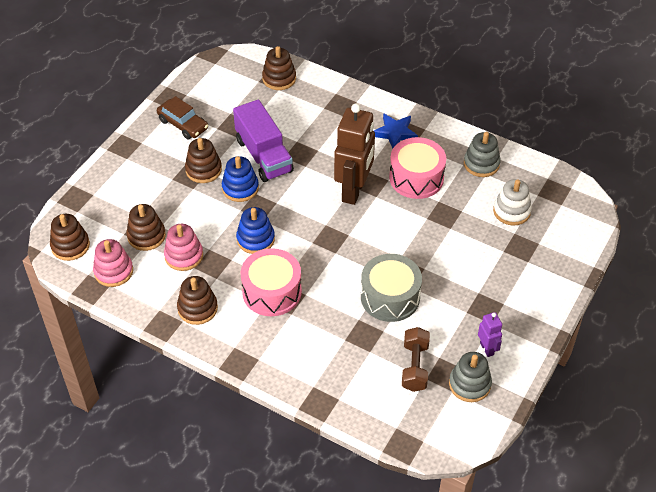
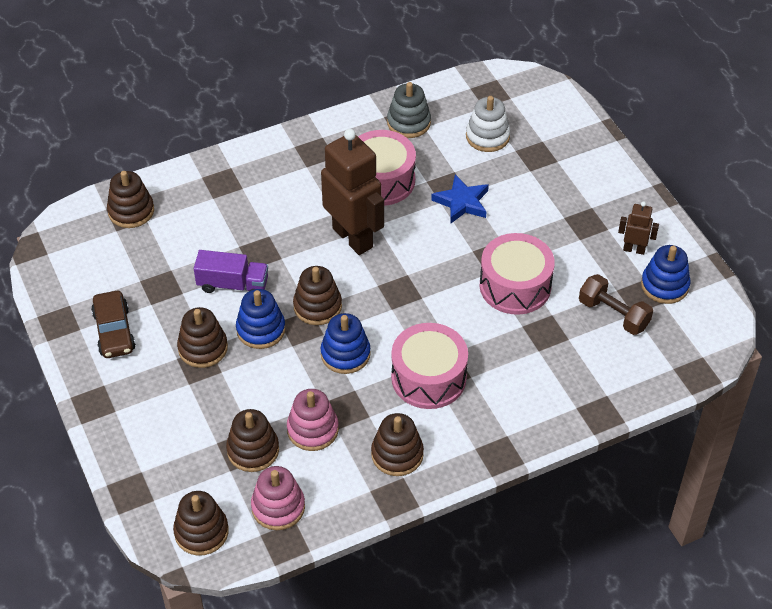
camera: 55 degrees left, 0 degrees up
(183, 124) = (114, 331): brown car -> brown car turned 90 degrees clockwise
(264, 156) = (233, 285): purple truck -> purple truck, size x0.66
(282, 204) = (317, 306): none -> brown stacking toy
(390, 297) = (515, 286): grey drum -> pink drum
(395, 133) = (305, 162): blue star -> blue star (462, 202)
(469, 384) = (664, 285): grey stacking toy -> blue stacking toy
(487, 348) = (634, 249): purple robot -> brown robot

